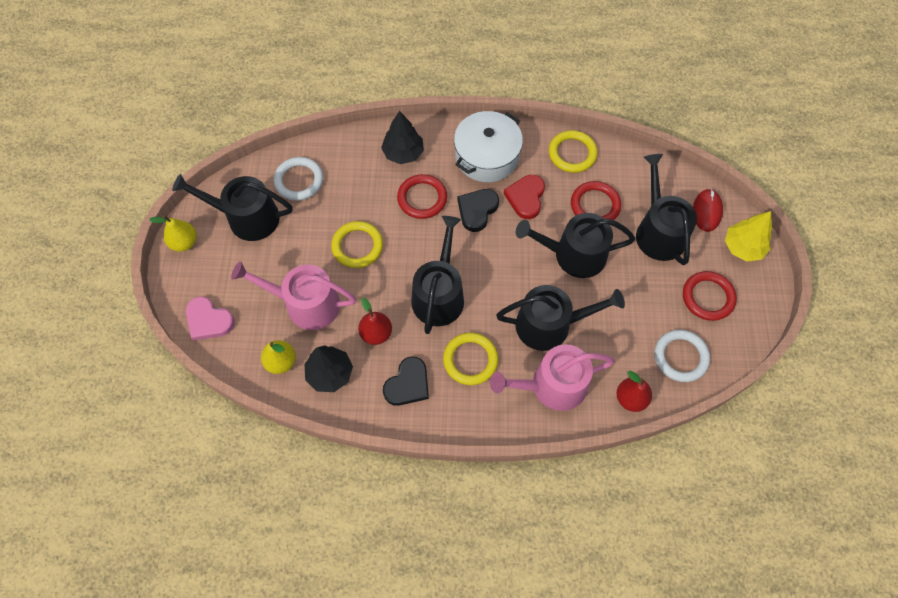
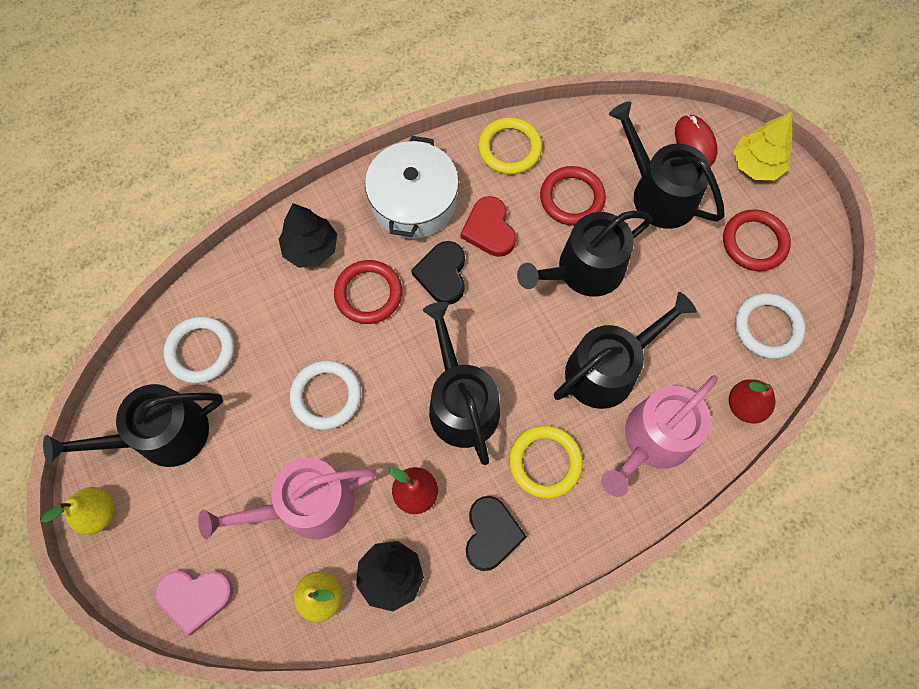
camera: 30 degrees left, 5 degrees up
(357, 246) = (326, 396): yellow ring -> white ring

